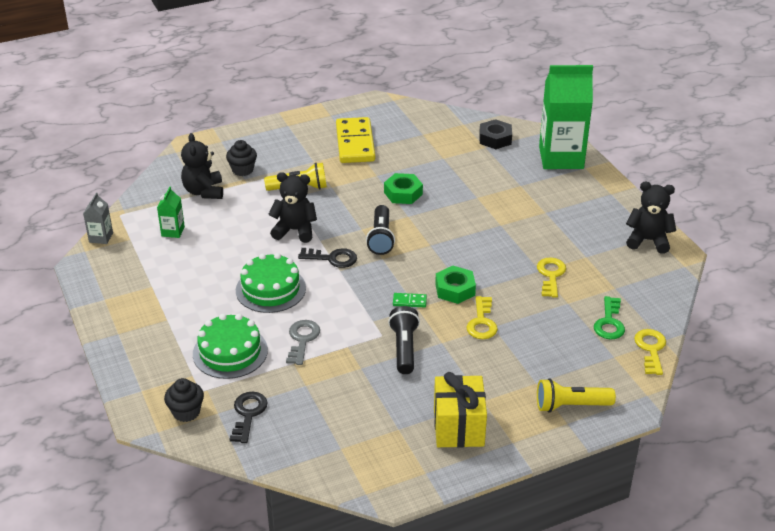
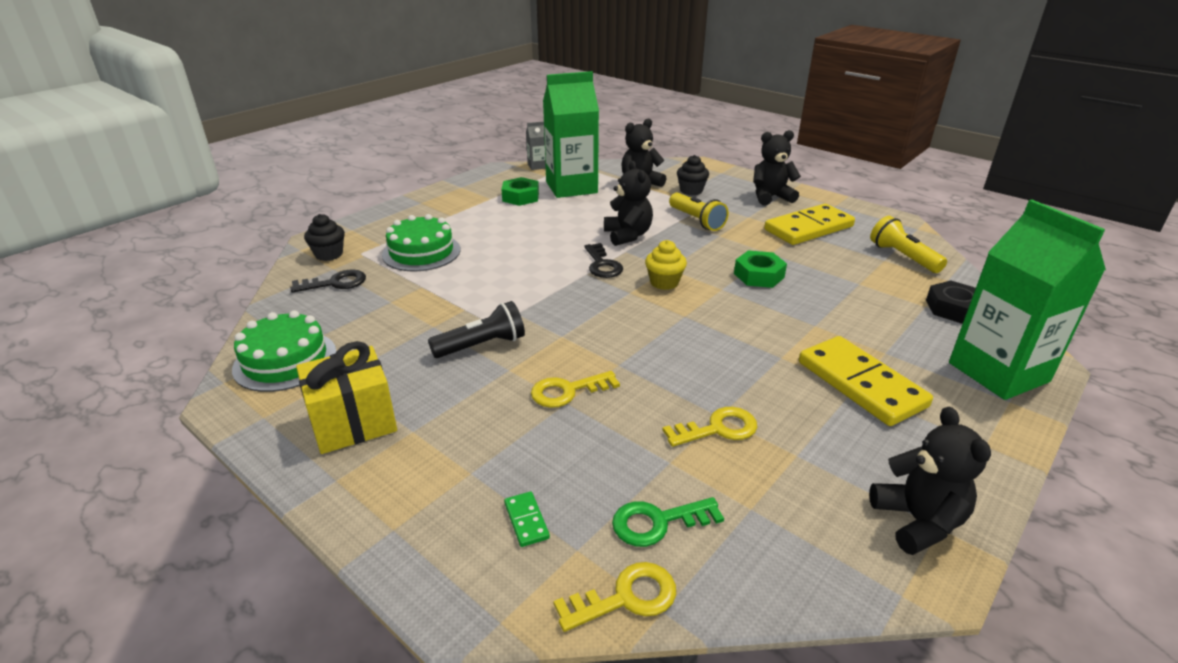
camera: 65 degrees right, 5 degrees down
(173, 231) = (571, 187): green carton -> green carton, size x2.33
(270, 289) = (527, 247): green cake -> green cake (285, 360)
(291, 137) = (771, 197): none -> black teddy bear
(302, 340) = (460, 282): grey key -> none
(381, 238) = (664, 282): black flashlight -> yellow cupcake
(409, 301) = (568, 328): green domino -> green domino (526, 521)
(455, 289) = (616, 354): green nut -> green nut (520, 197)
(543, 208) = (860, 384): none -> yellow domino
(571, 405) = (434, 523): yellow flashlight -> yellow flashlight (903, 257)

